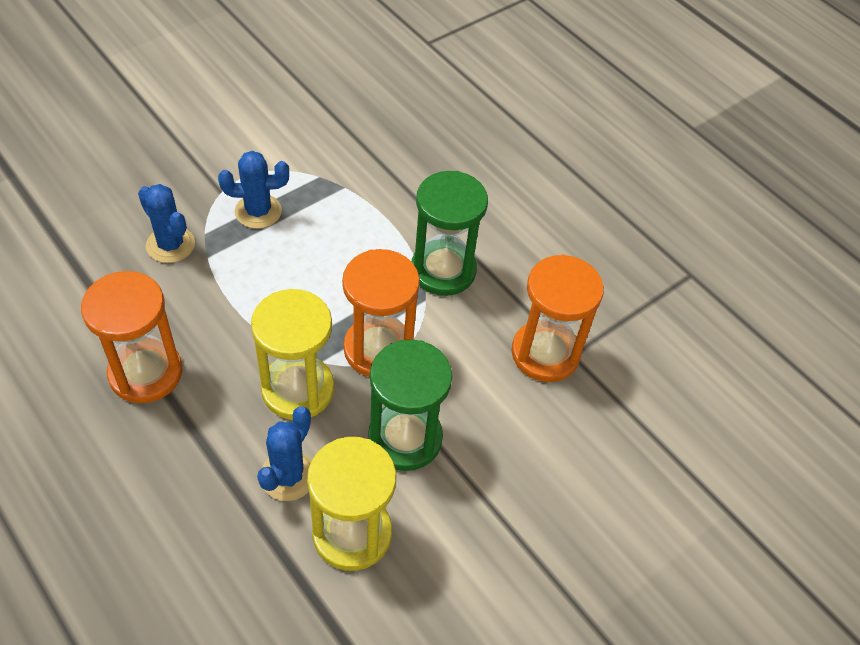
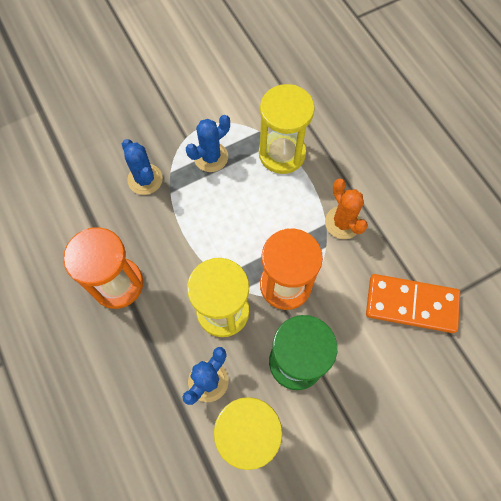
camera: 15 degrees right, 15 degrees up
(258, 211) = (211, 157): blue cactus -> blue cactus turned 45 degrees counterclockwise
(352, 199) = (282, 153): none -> yellow hourglass
(443, 270) = (342, 223): green hourglass -> orange cactus
(545, 353) = (411, 304): orange hourglass -> orange domino

